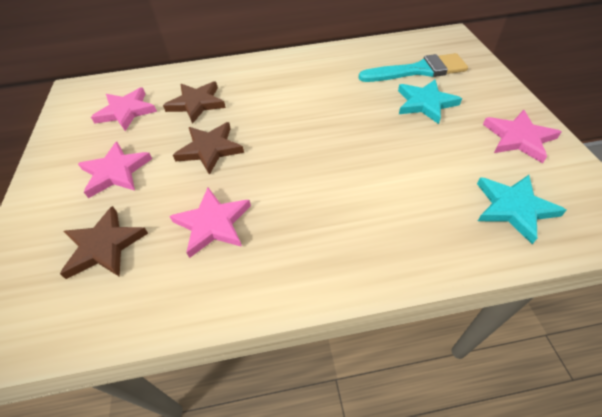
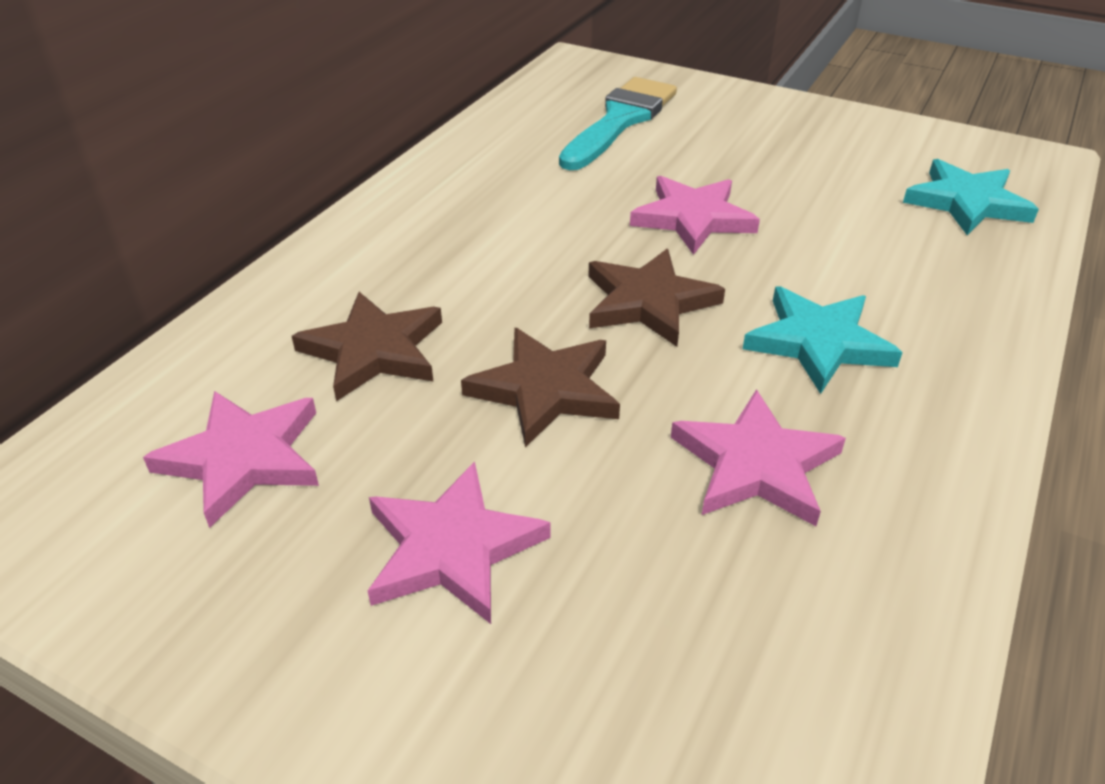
camera: 55 degrees left, 10 degrees down
(104, 246) = (678, 642): brown star -> brown star (649, 302)
(425, 103) = (702, 153): turquoise star -> turquoise star (818, 343)
(518, 138) = (851, 136): pink star -> pink star (693, 218)

